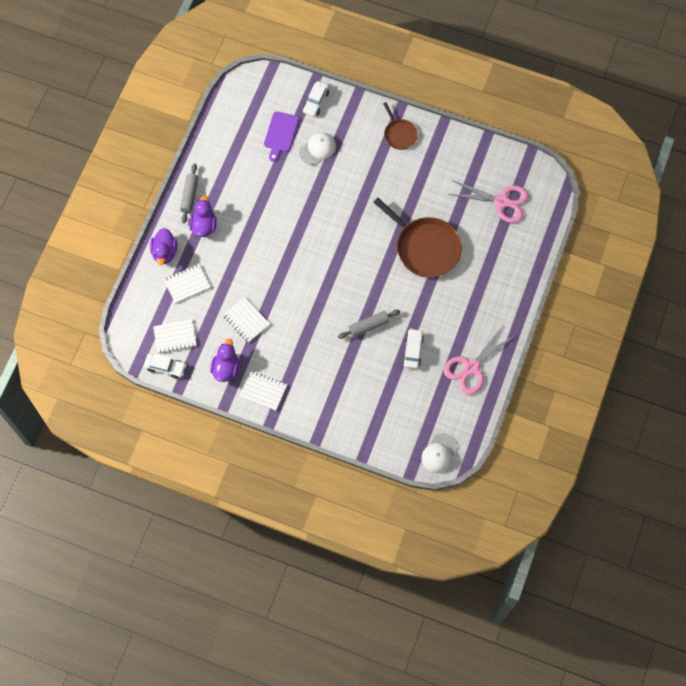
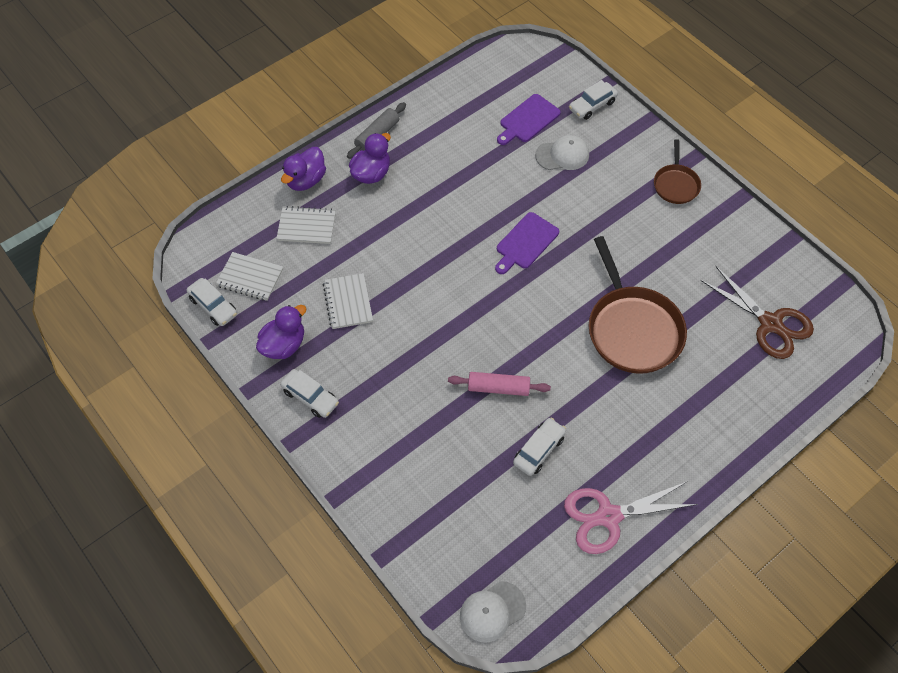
camera: 30 degrees right, 10 degrees down
(263, 391) = (310, 397): white notebook -> white car
(330, 223) = (525, 243): none -> purple cutting board
(368, 326) = (498, 388): grey rolling pin -> pink rolling pin
(502, 202) = (770, 324): pink scissors -> brown scissors

